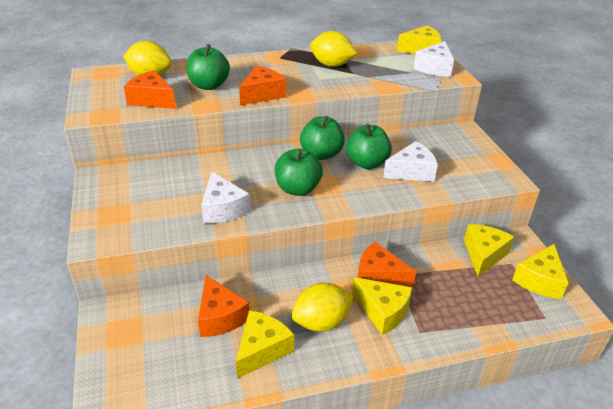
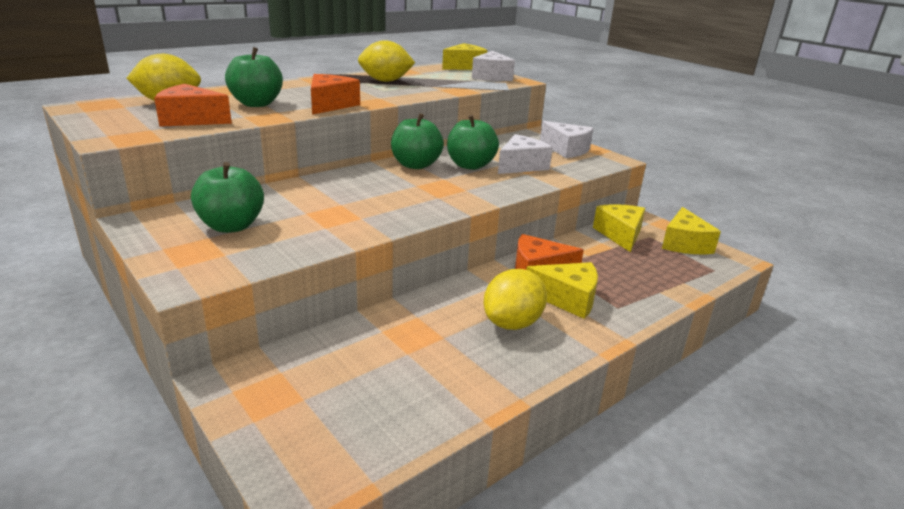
camera: 25 degrees left, 10 degrees down
(220, 317) = (389, 347): orange cheese -> none
(223, 209) = (341, 223): white cheese -> white cheese (566, 150)
(262, 349) = (466, 365): yellow cheese -> none
(297, 189) = (415, 194): green apple -> green apple (231, 226)

